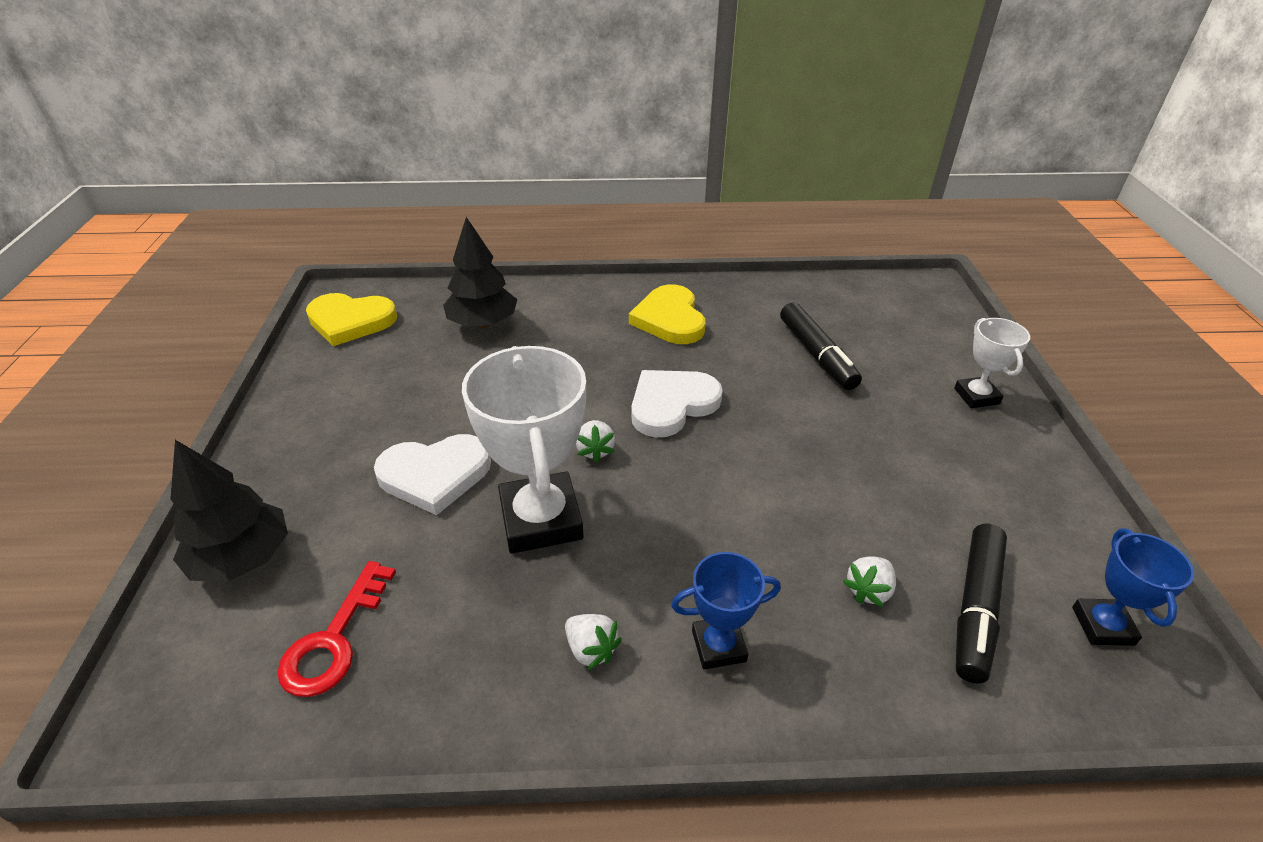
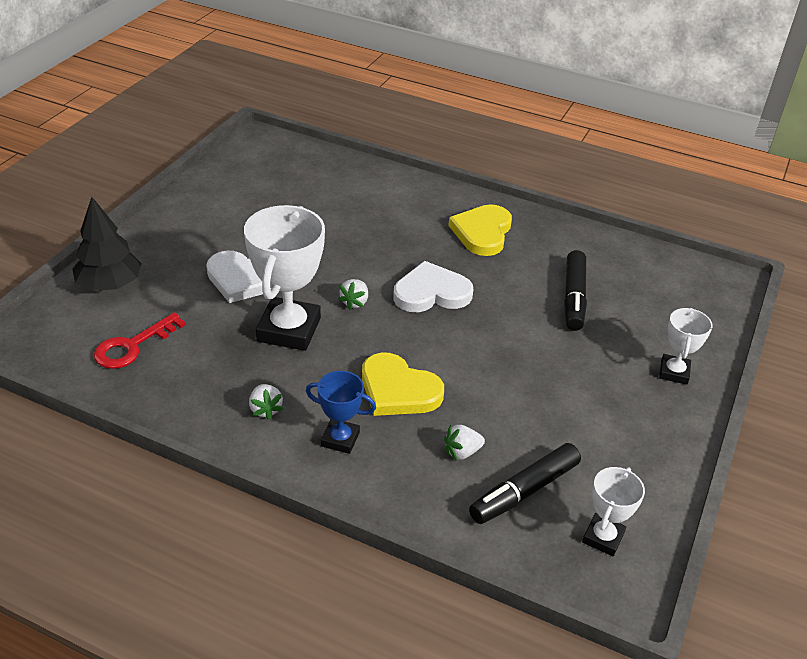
camera: 25 degrees right, 0 degrees up
(350, 321) = (256, 159): yellow heart -> yellow heart (398, 390)
(483, 323) = (343, 190): black tree -> none
(1102, 626) = (603, 537): blue trophy -> white trophy

